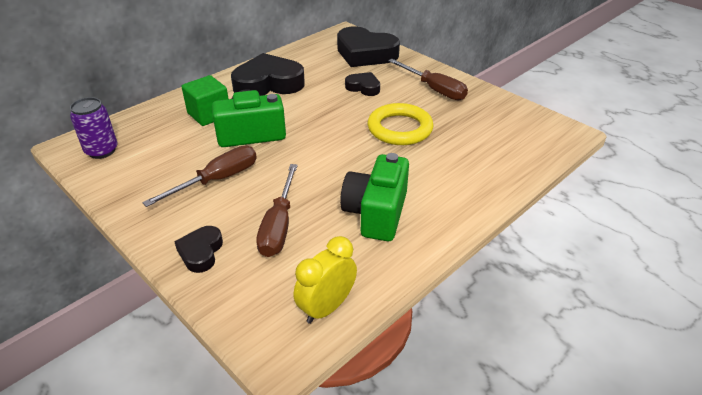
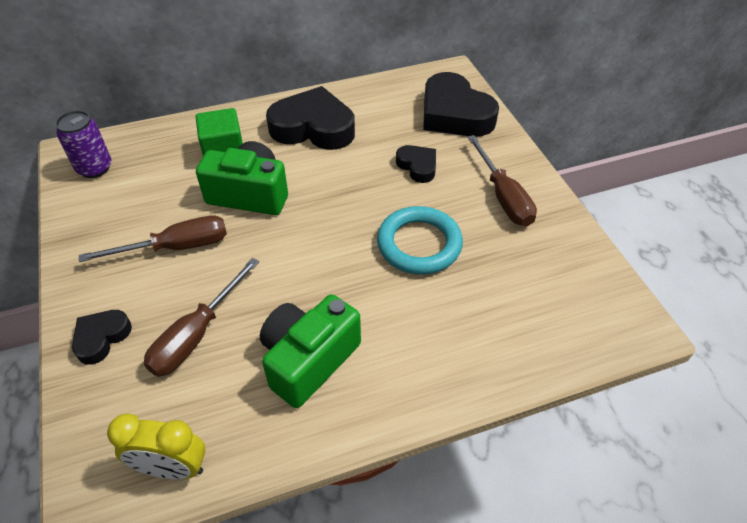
camera: 25 degrees right, 10 degrees up
(326, 307) = (172, 468): yellow clock -> yellow clock turned 150 degrees counterclockwise
(400, 128) = (419, 244): yellow ring -> turquoise ring

